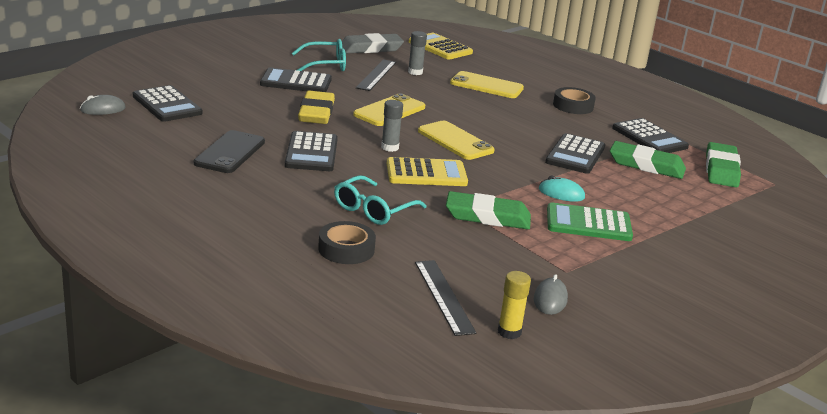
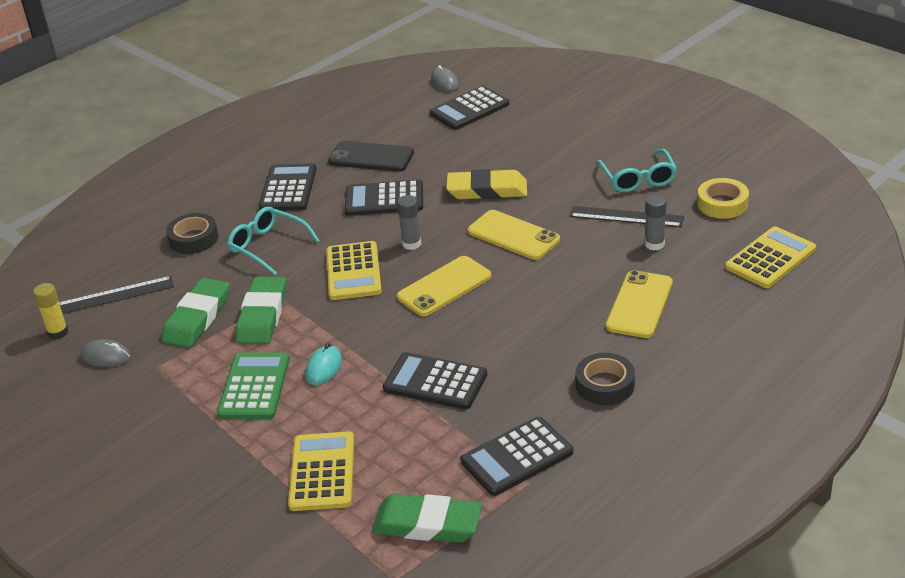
camera: 95 degrees right, 10 degrees up
(296, 82) = (570, 167): black calculator -> black calculator (288, 188)
(371, 48) = (722, 204): grey eraser -> yellow tape
(646, 165) = (421, 446): green eraser -> green eraser (197, 318)
(683, 201) = (322, 472): none -> yellow calculator

